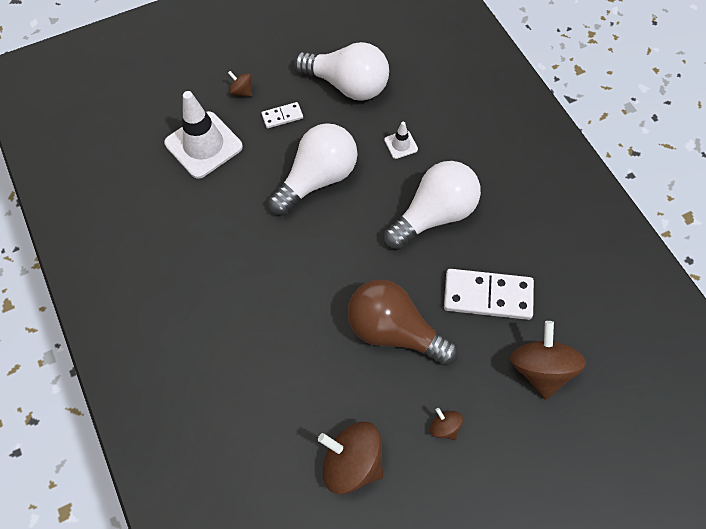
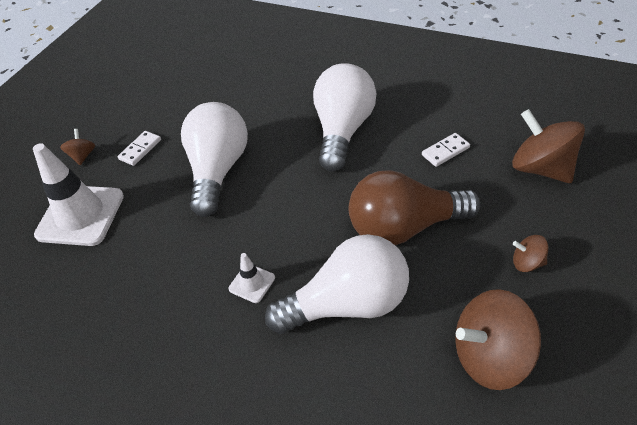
camera: 35 degrees left, 15 degrees down
(241, 91) = (83, 156): brown spinning top -> brown spinning top turned 90 degrees clockwise
(347, 85) = (178, 97): white light bulb -> white light bulb (348, 304)
(401, 144) = (265, 106): white traffic cone -> white traffic cone (252, 283)
(487, 296) = (445, 151): white domino -> white domino, size x0.50

